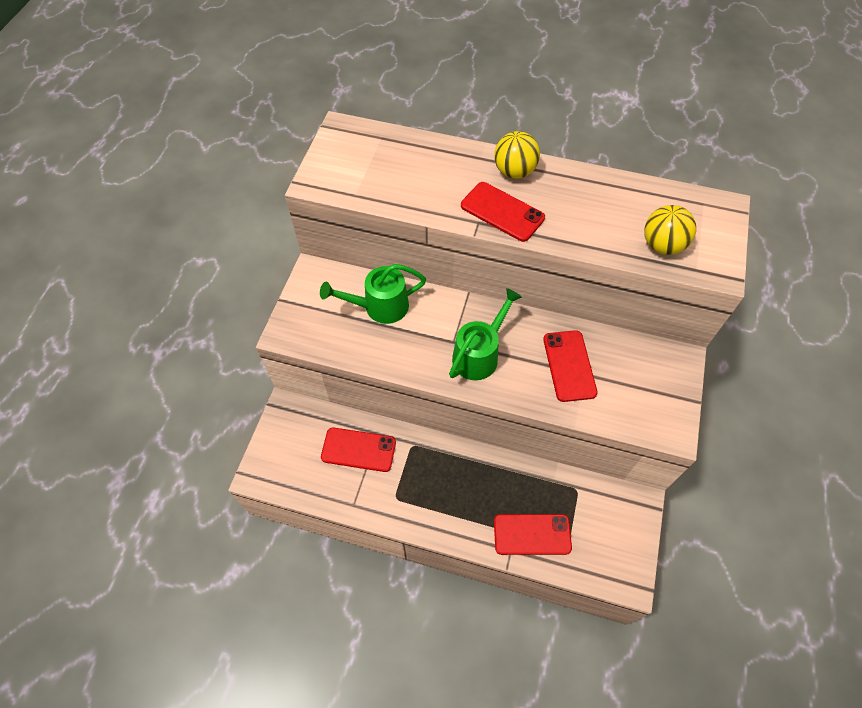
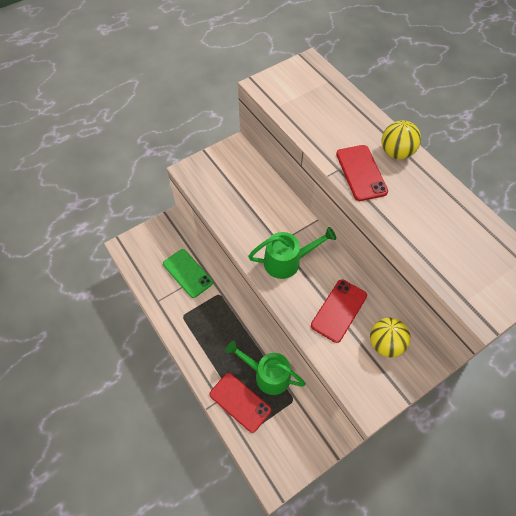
camera: 40 degrees right, 0 degrees up
(358, 450) = (187, 273): red phone -> green phone
(379, 307) = (254, 191): green watering can -> green watering can (267, 374)
(662, 245) = (456, 267): yellow ball -> yellow ball (385, 343)

